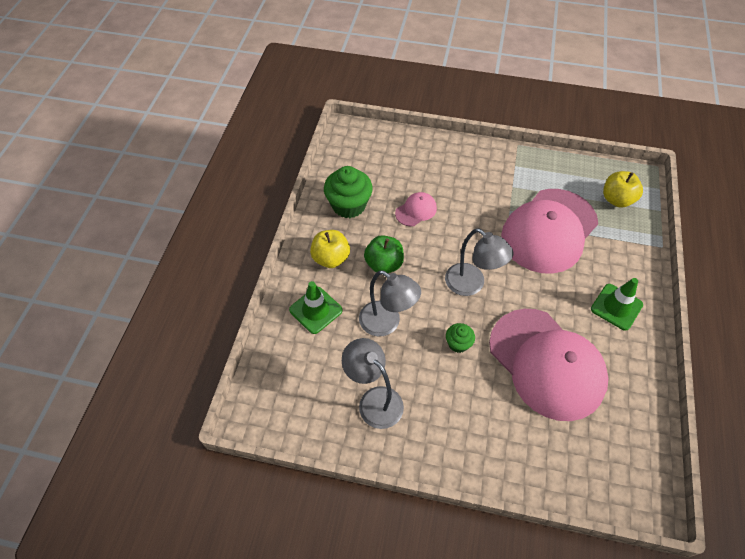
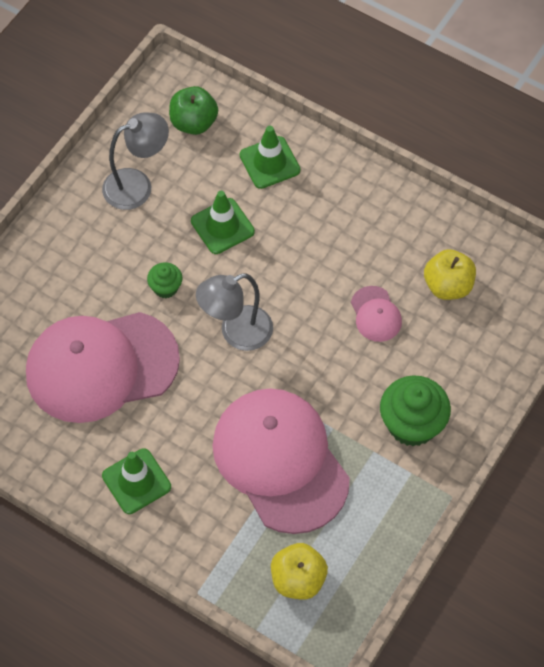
camera: 110 degrees right, 5 degrees up
(331, 258) = (336, 197): yellow apple -> yellow apple (448, 286)
(349, 205) = (414, 240): green cupcake -> green cupcake (412, 424)
(384, 264) = (305, 249): green apple -> green apple (193, 123)
(387, 323) = (222, 226): grey lamp -> green traffic cone

